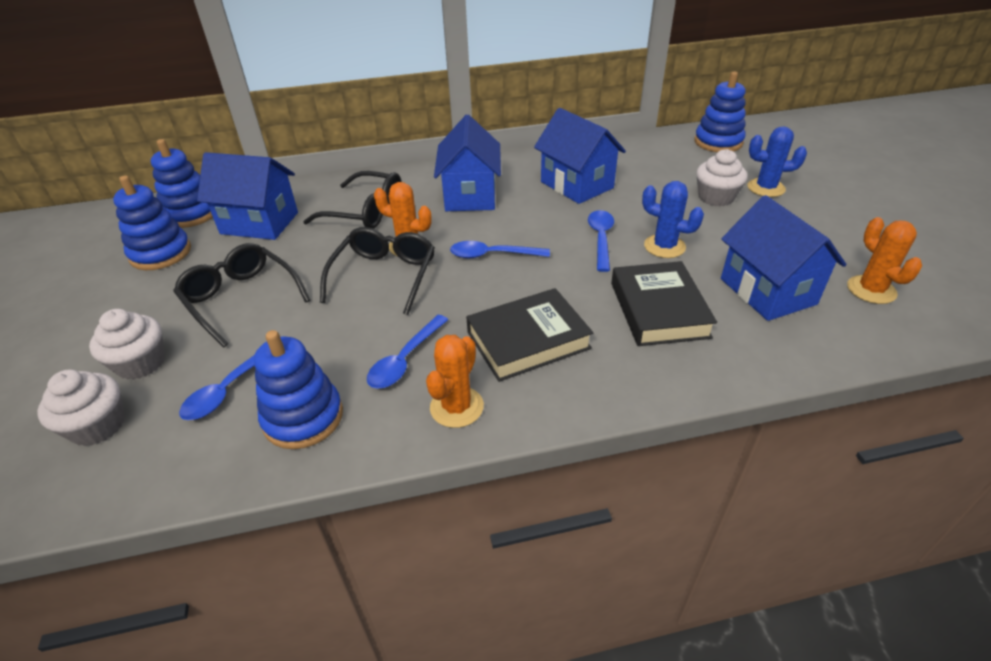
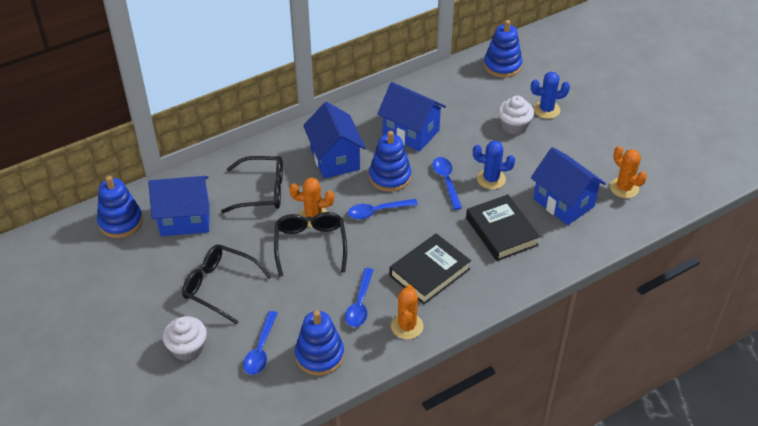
camera: 20 degrees left, 5 degrees up
(98, 426) = (195, 392): white cupcake -> none
(160, 253) = (127, 263): blue stacking toy -> blue stacking toy (390, 177)

